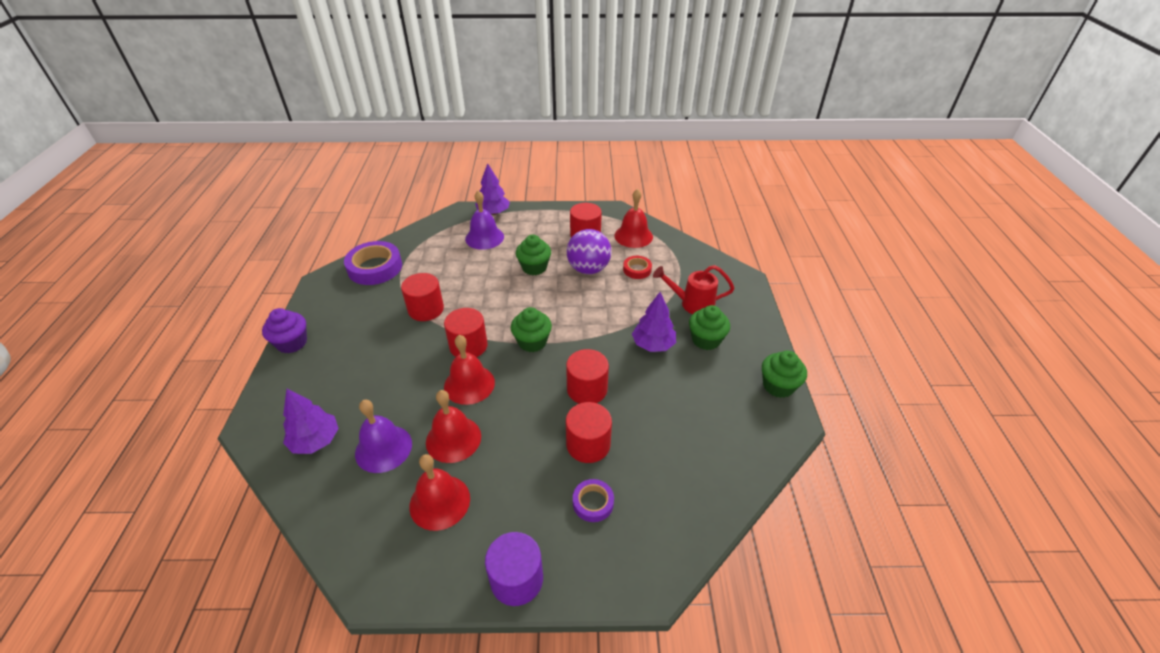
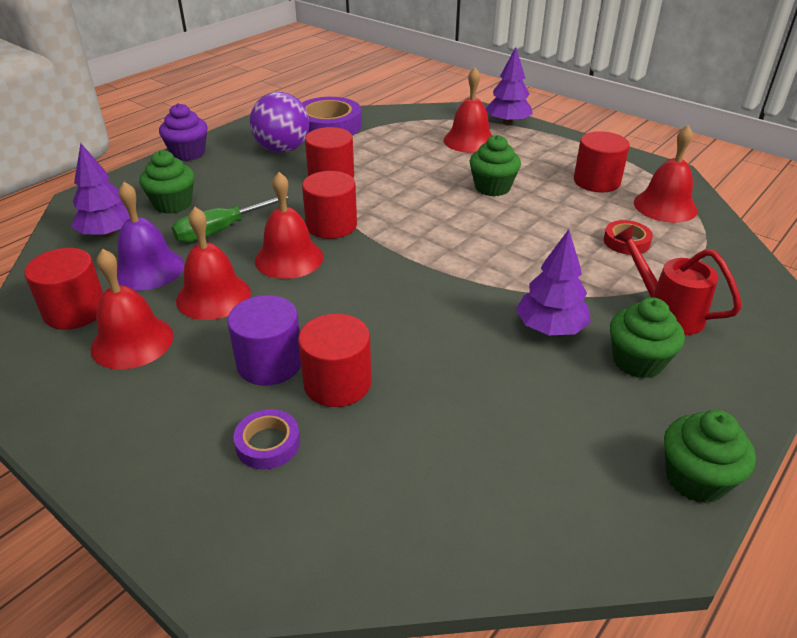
camera: 40 degrees right, 5 degrees down
(399, 391) = (220, 231): none -> green screwdriver
(484, 237) = (469, 141): purple bell -> red bell
(516, 579) = (103, 459): purple cylinder -> purple cylinder (269, 363)
(532, 342) = (402, 253): green cupcake -> green cupcake (173, 204)
(587, 389) = (406, 329): red cylinder -> red cylinder (75, 311)
(588, 269) = (559, 215): purple ball -> purple ball (282, 149)

